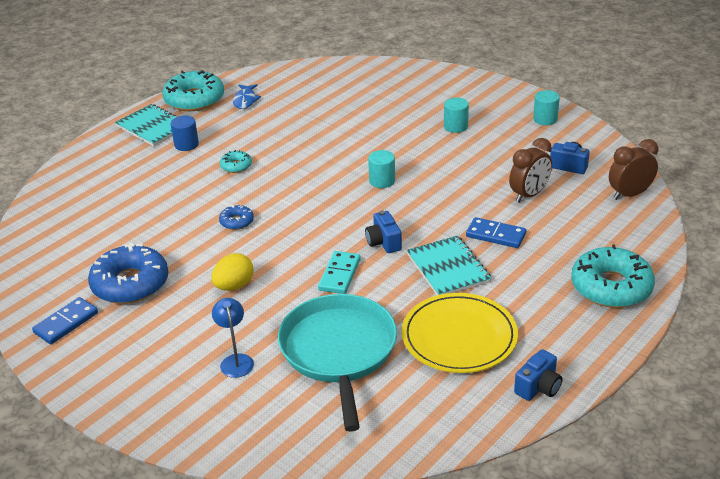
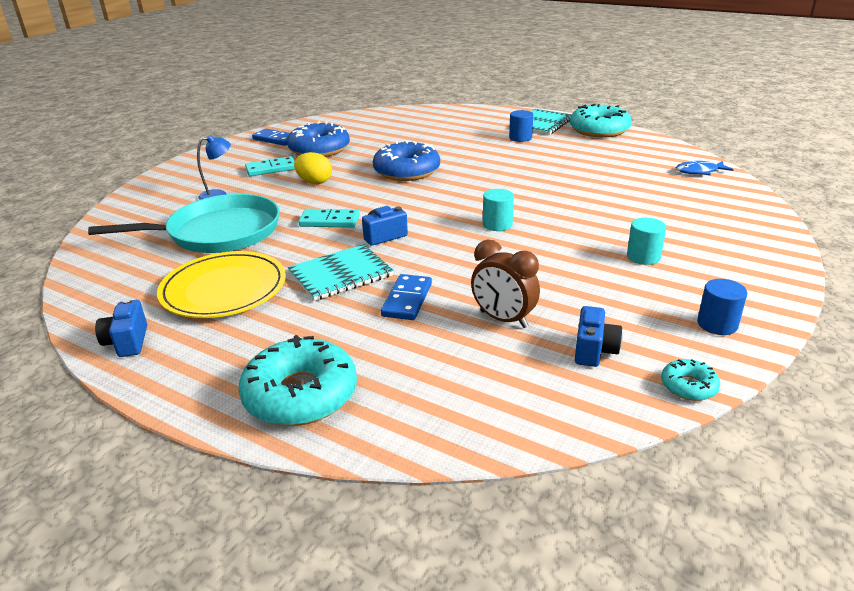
camera: 80 degrees right, 5 degrees down
(174, 321) = (271, 169): none -> turquoise domino
(236, 166) = (495, 159): turquoise donut -> turquoise donut (688, 386)
(237, 221) = (407, 171): blue donut -> blue donut, size x2.11
(245, 100) = (613, 148): blue fish -> blue fish (699, 171)
(538, 387) = (127, 342): blue camera -> blue camera turned 45 degrees clockwise
(545, 119) = (717, 324): turquoise cylinder -> blue cylinder
(629, 194) = (539, 413): brown clock -> none

